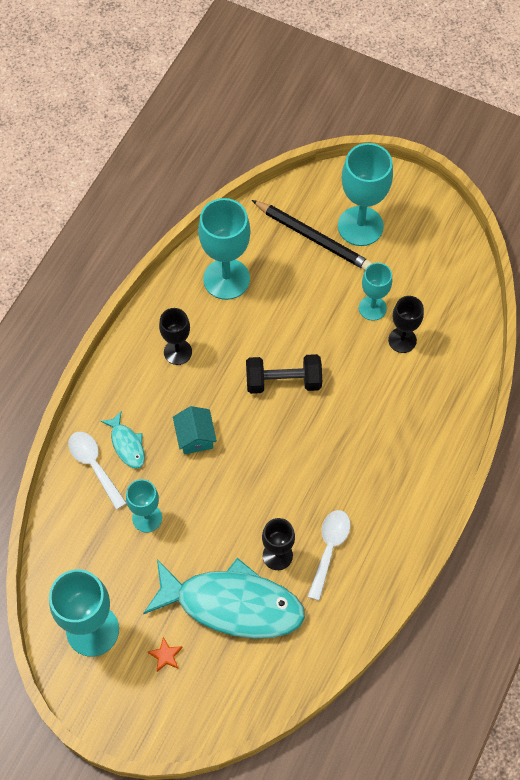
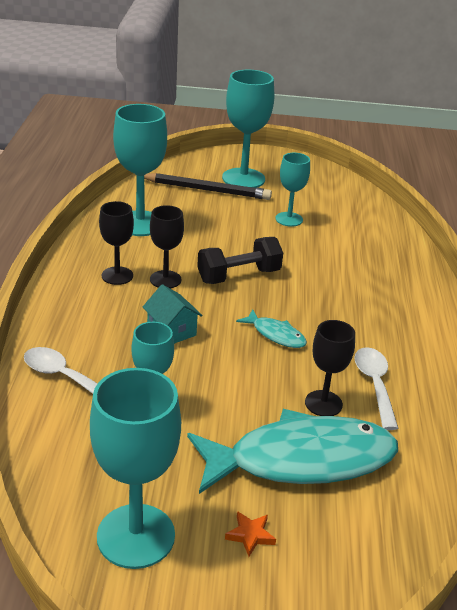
camera: 25 degrees left, 30 degrees down
(127, 444) = (95, 352): turquoise fish -> turquoise fish (276, 335)
(402, 340) = (330, 233): black goblet -> black goblet (165, 279)

